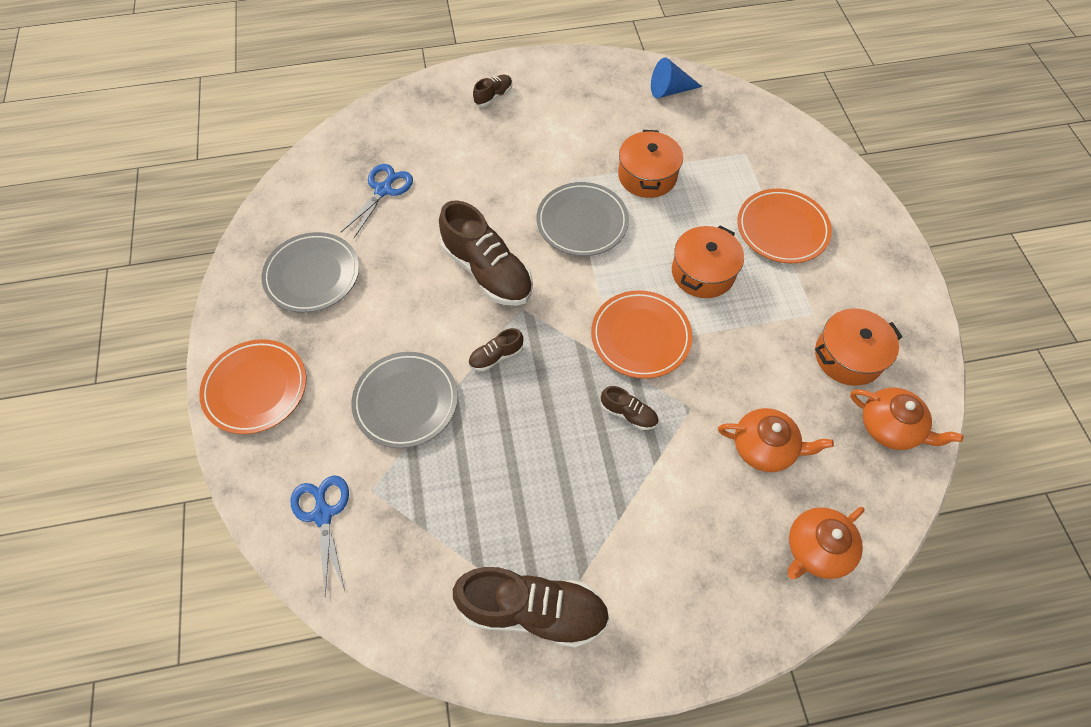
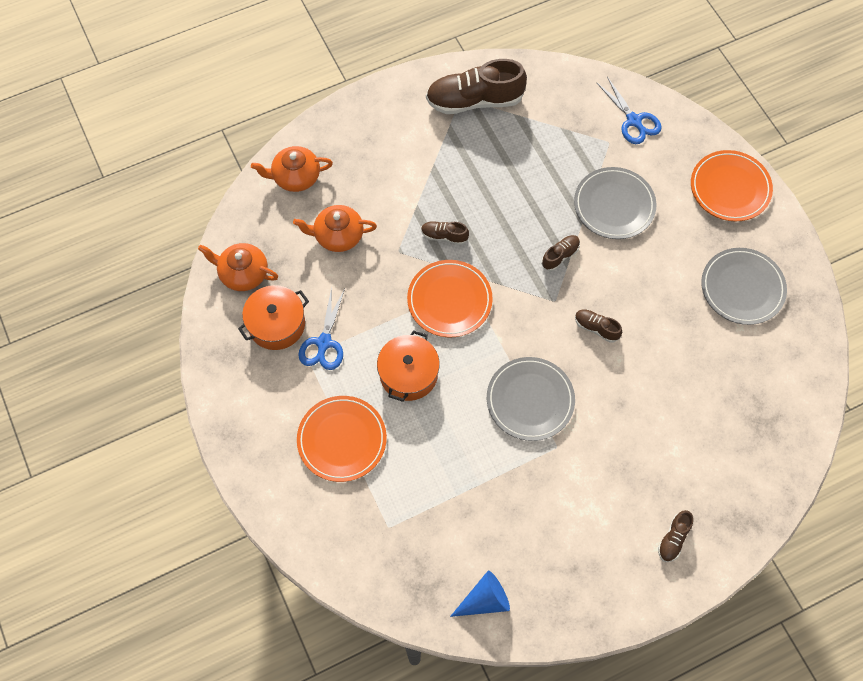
camera: 165 degrees right, 5 degrees up
(383, 190) = (727, 388): blue scissors -> blue scissors (324, 343)
(487, 271) = (596, 328): brown shoe -> brown shoe, size x0.47
(647, 176) = (482, 471): orange pot -> none
(816, 549) = (295, 177): orange teapot -> orange teapot turned 135 degrees counterclockwise

